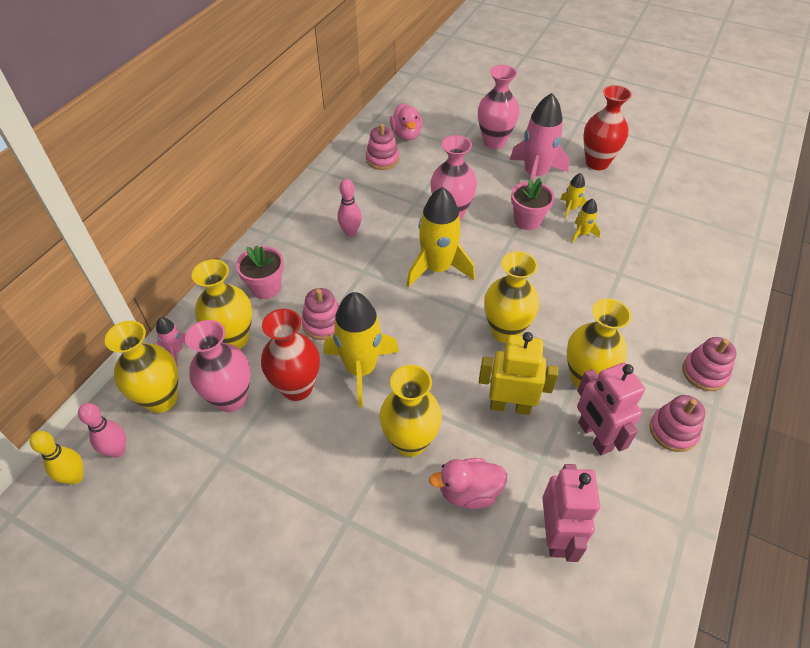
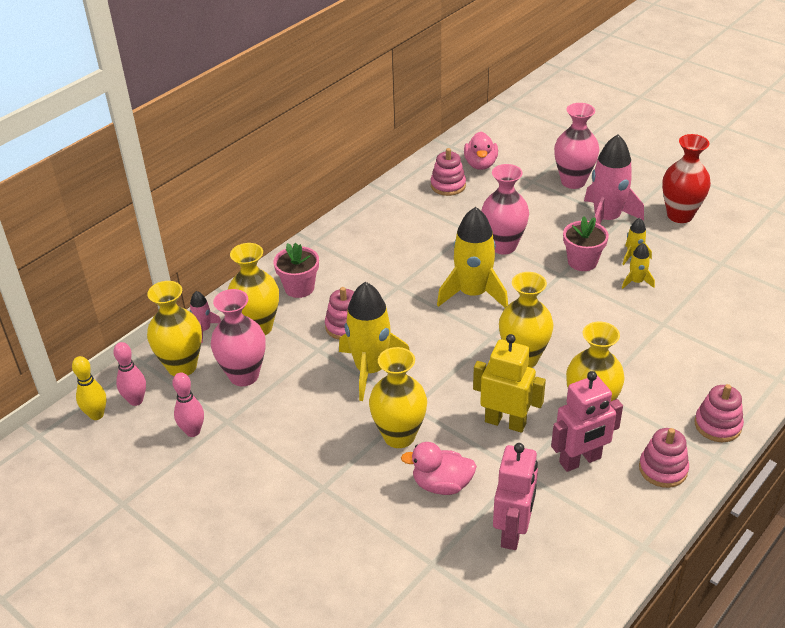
camera: 15 degrees right, 10 degrees down
(297, 387) = (306, 376): red vase -> none
(350, 232) = (395, 249): pink bowling pin -> pink bowling pin (193, 431)
(594, 436) = (580, 460): pink robot -> pink robot turned 105 degrees counterclockwise

